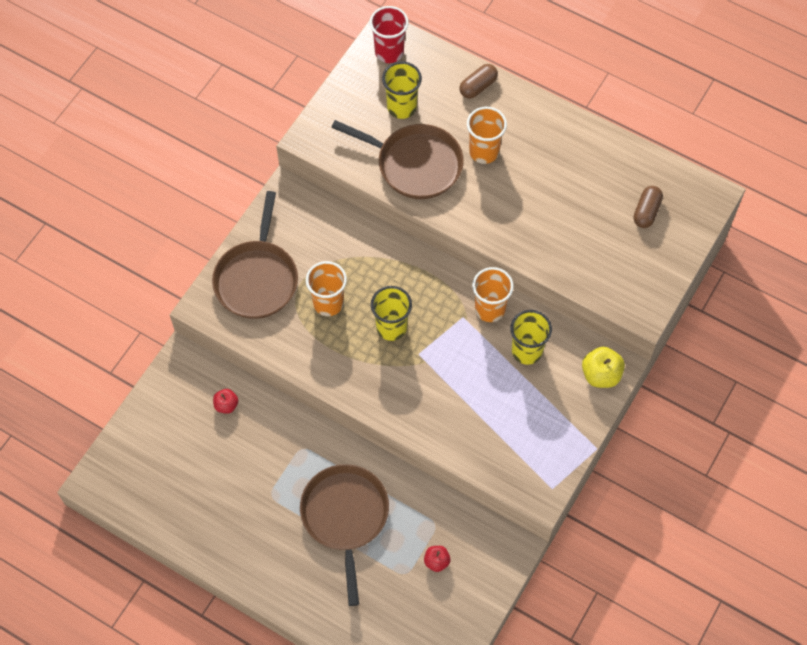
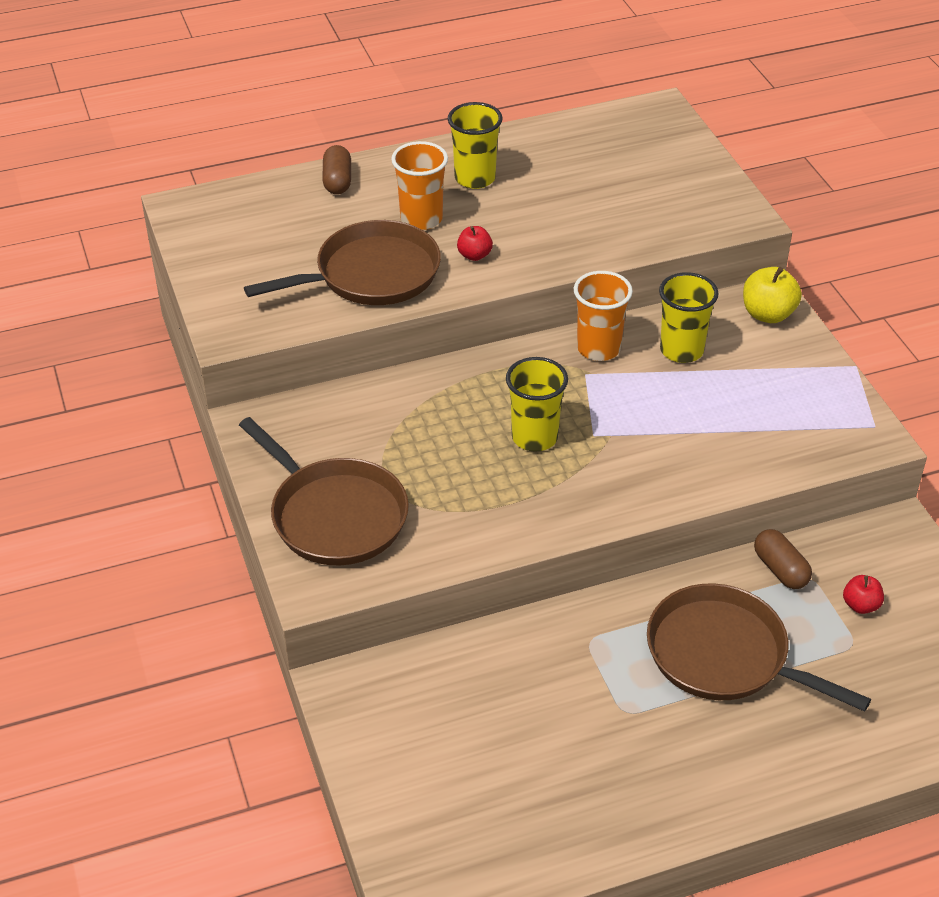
camera: 50 degrees left, 20 degrees down
(226, 405) = (453, 680): red apple -> red apple (474, 255)
(328, 303) = (442, 472): orange cup -> none
(389, 52) = (207, 217): red cup -> none
(401, 107) = (287, 245): yellow cup -> yellow cup (475, 178)
(646, 212) = (629, 155): brown capsule -> brown capsule (780, 569)

